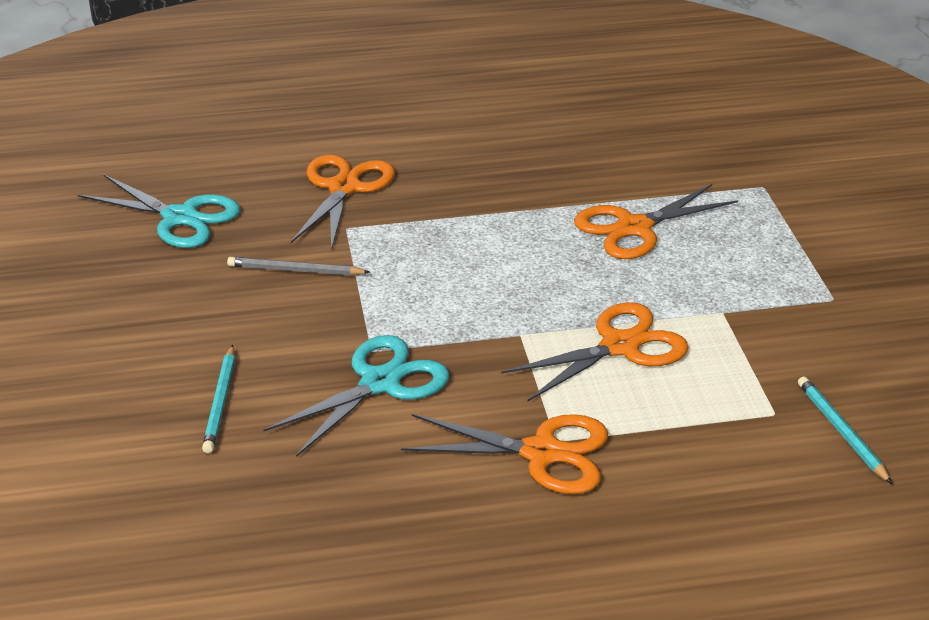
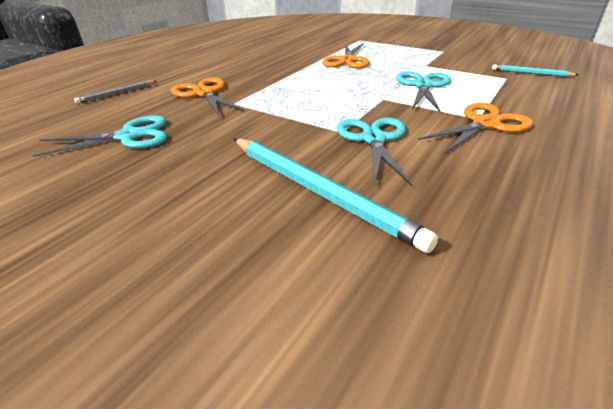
camera: 45 degrees left, 0 degrees up
(220, 402) = (318, 191): turquoise pencil -> turquoise pencil, size x2.08
(295, 270) = (241, 125): grey pencil -> grey pencil (116, 93)
(620, 346) = (423, 86): orange scissors -> turquoise scissors

